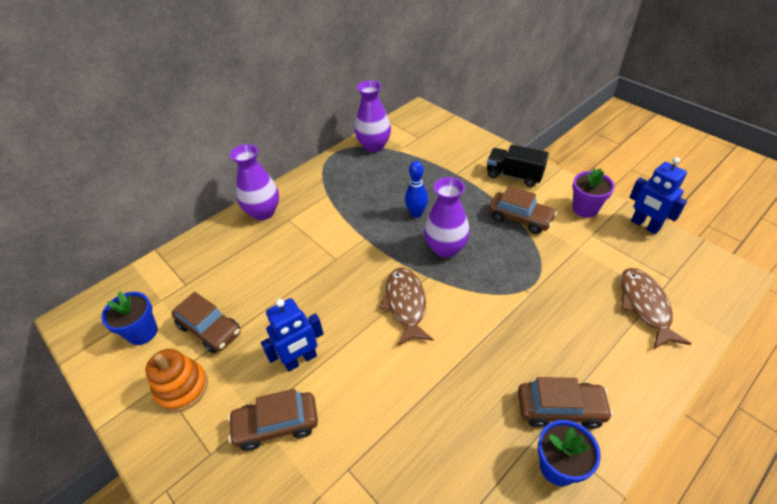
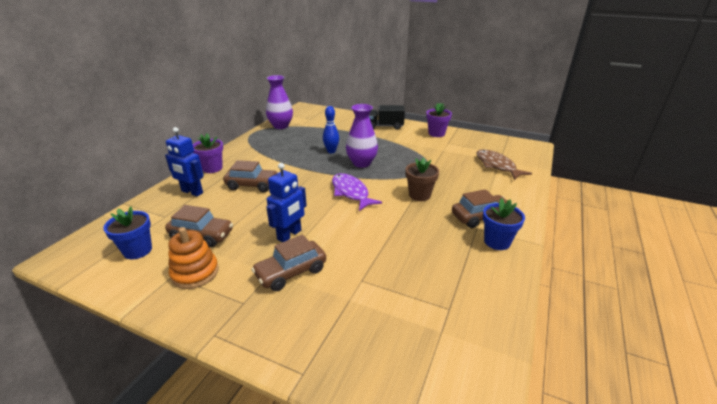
camera: 25 degrees left, 15 degrees down
(263, 212) = (212, 168): purple vase -> purple flower pot
(405, 304) = (351, 192): brown fish -> purple fish
(494, 336) = (419, 195): none -> brown flower pot
(520, 218) = (400, 143): brown car -> brown car (252, 185)
(644, 225) = (474, 135): blue robot -> blue robot (192, 192)

